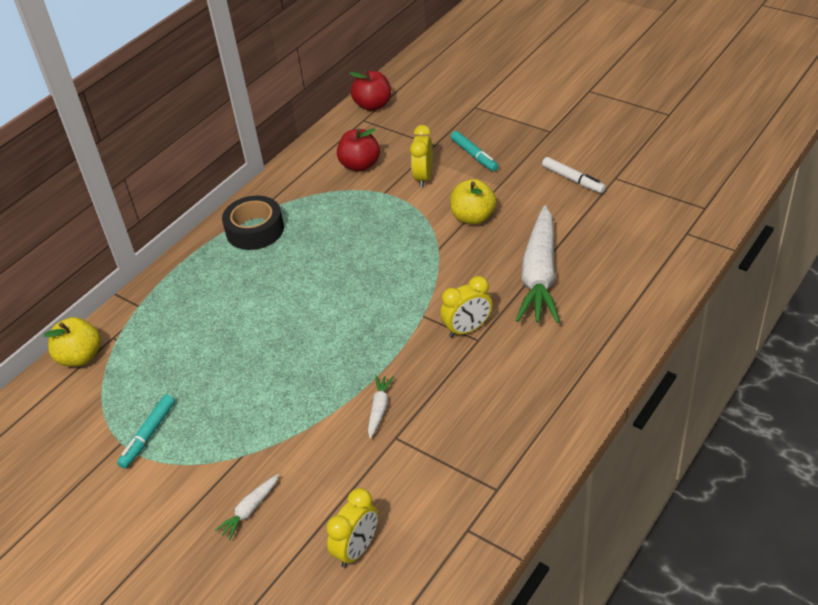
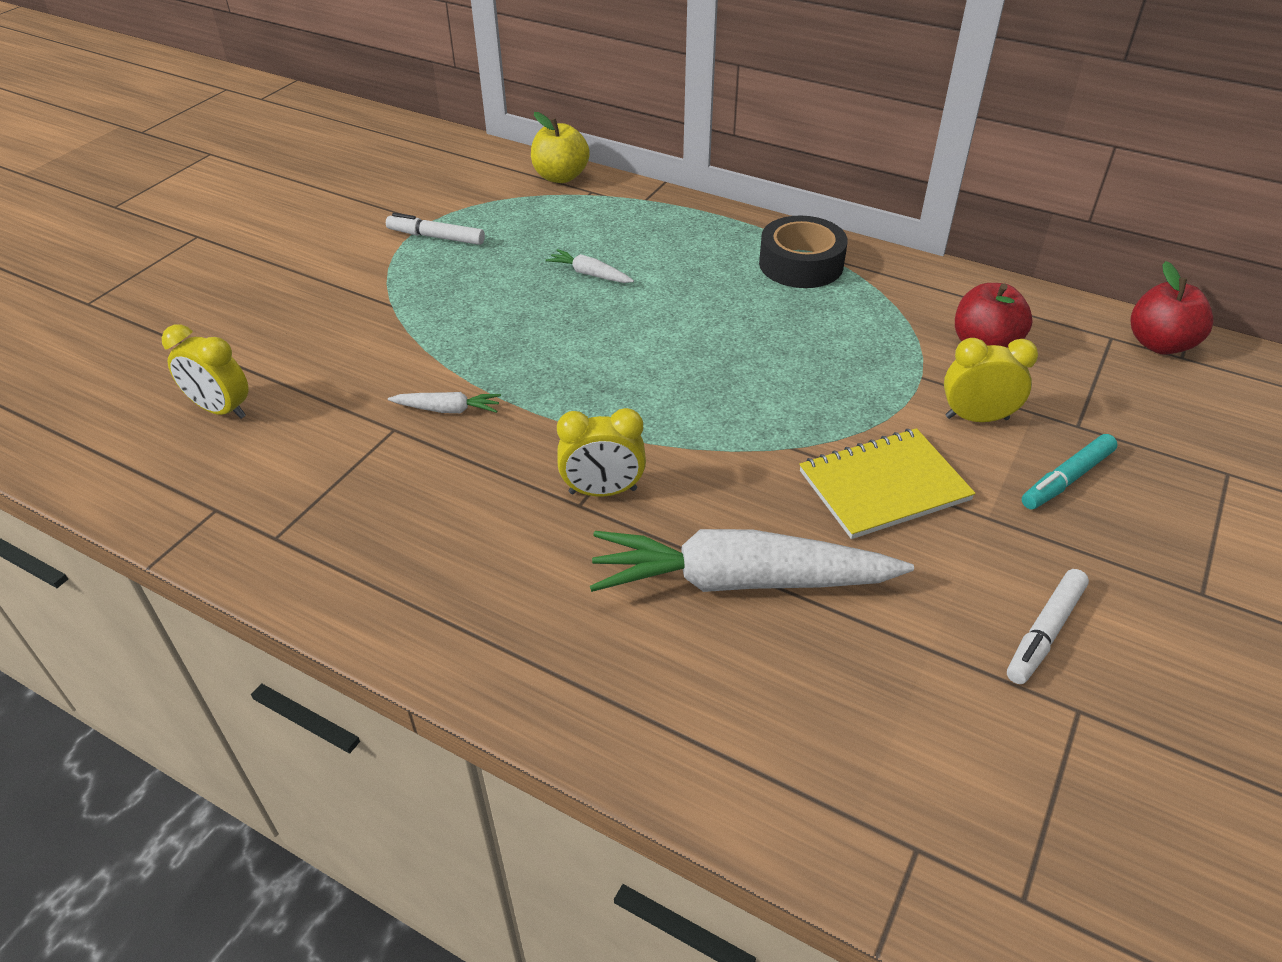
camera: 80 degrees right, 0 degrees up
(148, 435) = (436, 237): turquoise marker -> white marker
(250, 510) = (308, 321): white carrot -> white carrot (590, 274)
(467, 329) = (603, 491): yellow clock -> yellow clock turned 60 degrees counterclockwise
(473, 217) = (884, 485): yellow apple -> yellow notebook

